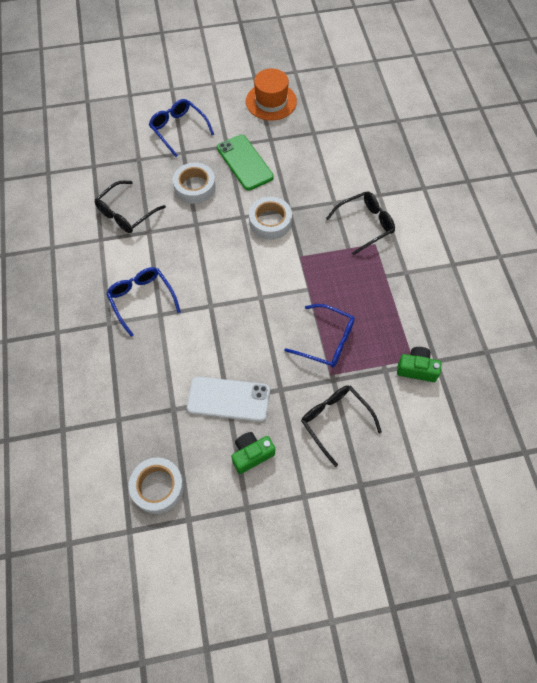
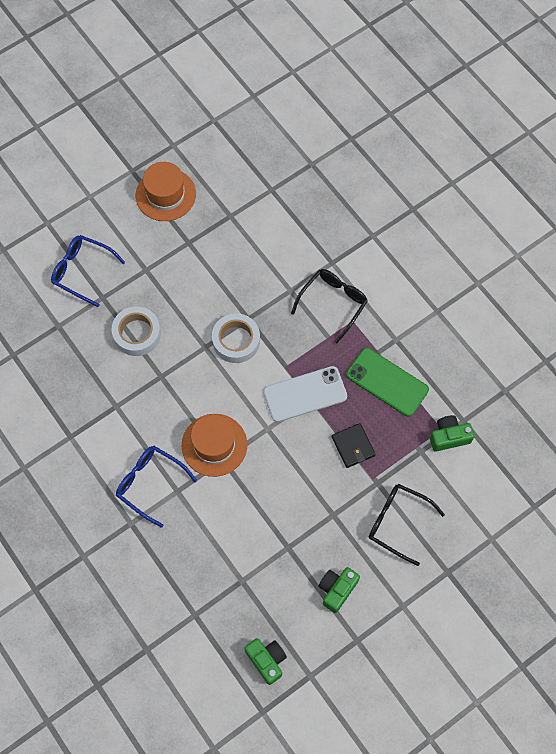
camera: 25 degrees left, 5 degrees up
(126, 213) = (80, 395): black glasses -> none
(157, 487) = (267, 660): white tape -> green camera
(210, 292) = (214, 445): none -> orange hat
(228, 399) = (289, 547): white phone -> white phone (305, 394)
(245, 162) = (175, 282): green phone -> green phone (387, 382)
(326, 341) = (353, 446): blue glasses -> black wallet

